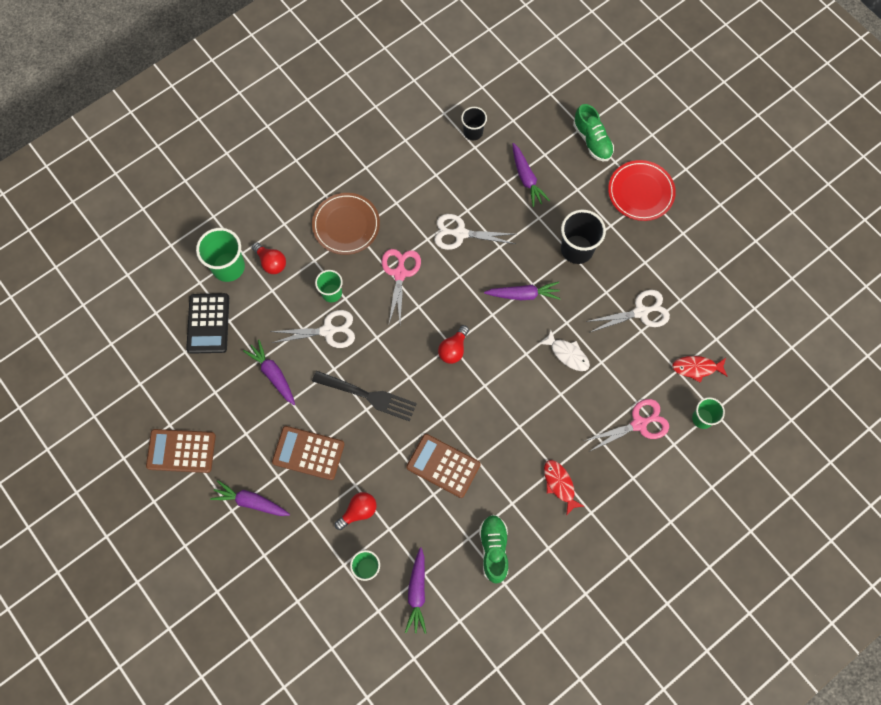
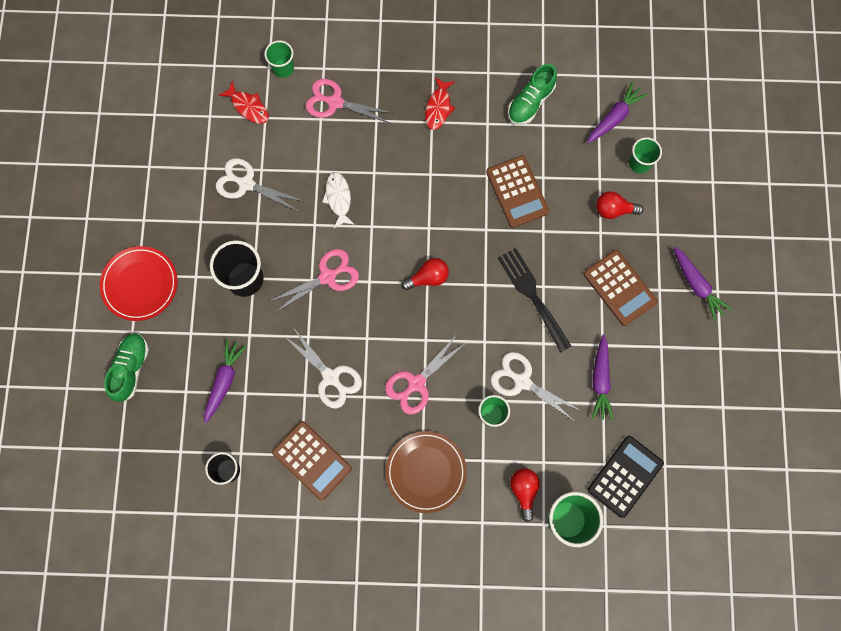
camera: 140 degrees left, 5 degrees up
(181, 451) = (728, 375): brown calculator -> brown calculator (312, 460)
(523, 294) = (327, 277): purple carrot -> pink scissors

